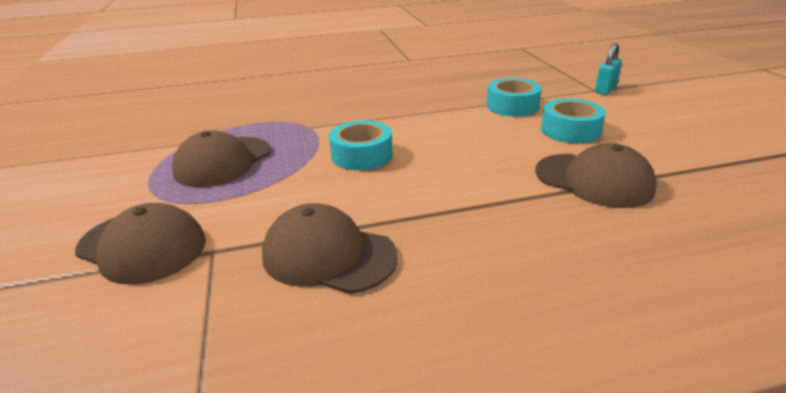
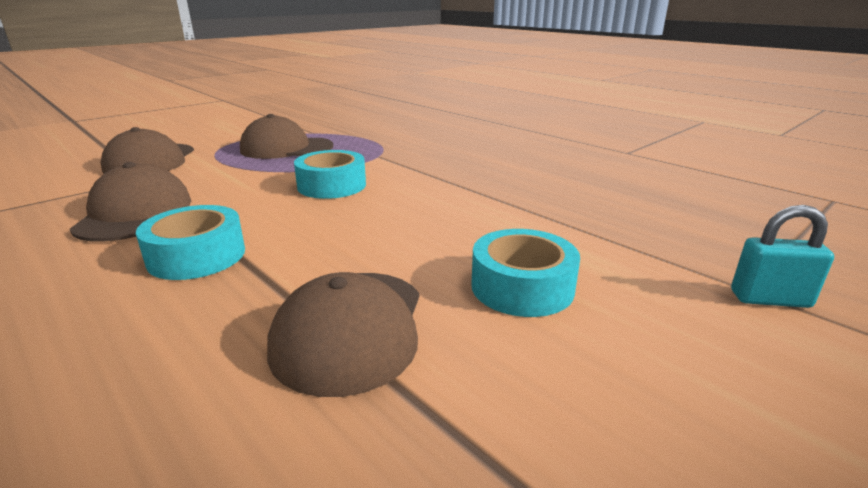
camera: 60 degrees right, 5 degrees down
(512, 106) = (561, 232): turquoise tape -> turquoise tape (197, 256)

